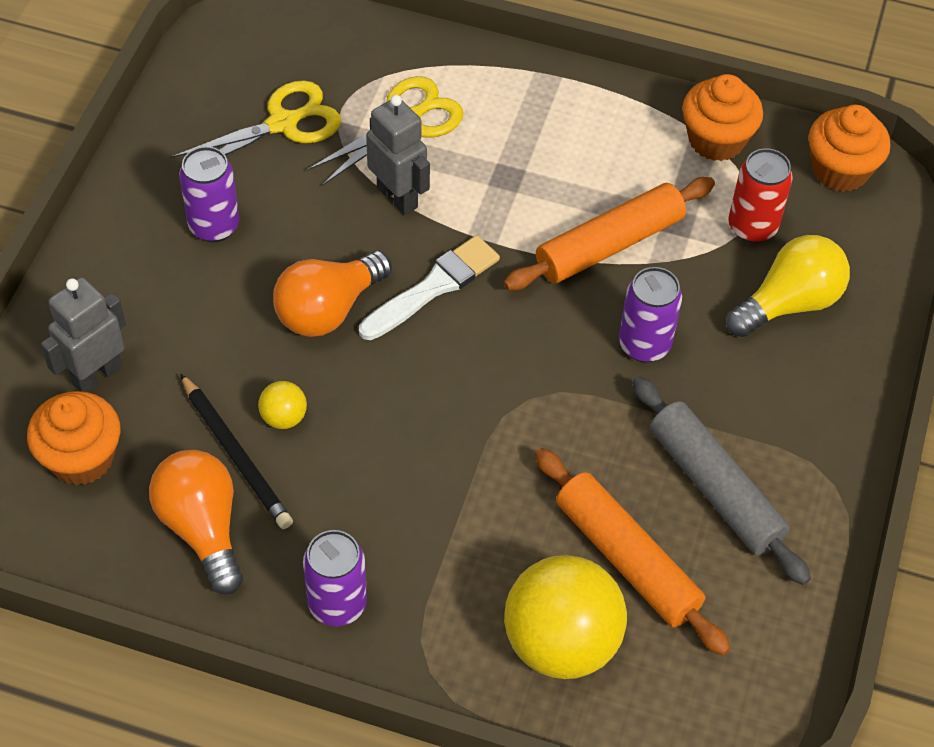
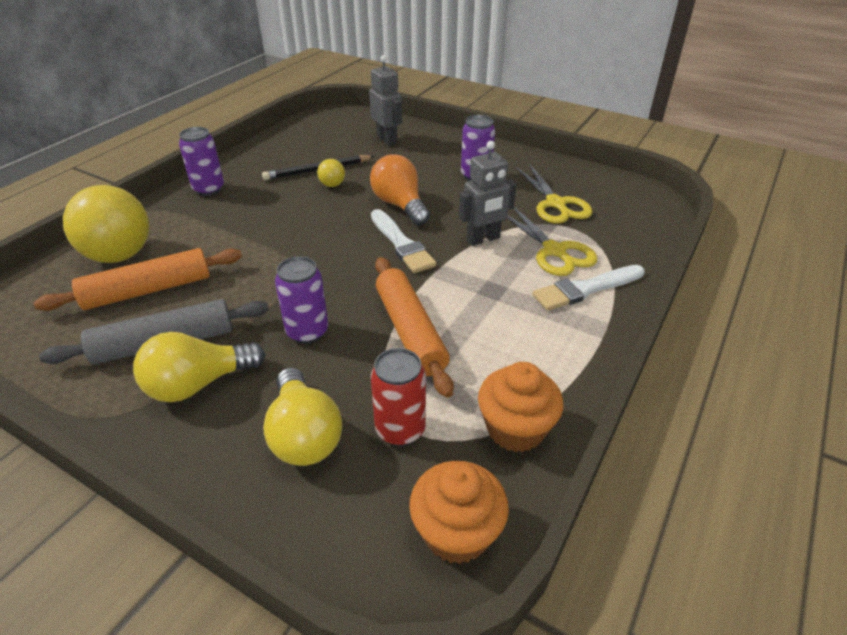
camera: 105 degrees right, 15 degrees down
(81, 458) = (341, 134): orange cupcake -> none
(202, 528) = (281, 159): orange light bulb -> none
(479, 90) = (585, 289): none -> white brush
(762, 423) = (198, 384): none -> yellow light bulb

